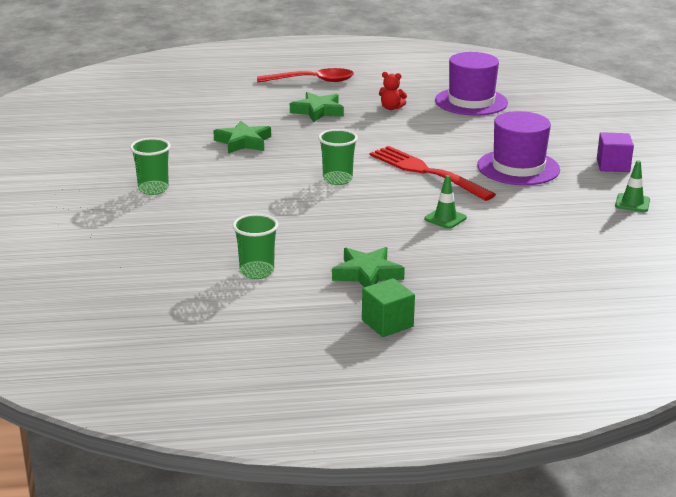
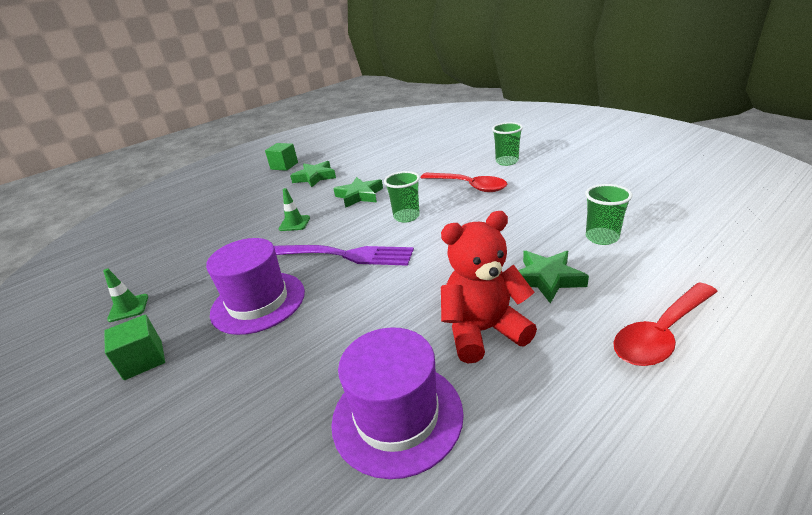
camera: 150 degrees right, 5 degrees up
(239, 182) = (468, 186): none -> red spoon
(243, 142) = (531, 212): green star -> green star (359, 195)
(256, 272) = (373, 157): green cup -> green cup (602, 237)
(391, 108) = (483, 331): red teddy bear -> red teddy bear, size x2.13
(426, 172) = (344, 255): red fork -> purple fork
(613, 165) = (143, 360): purple cube -> green cube

